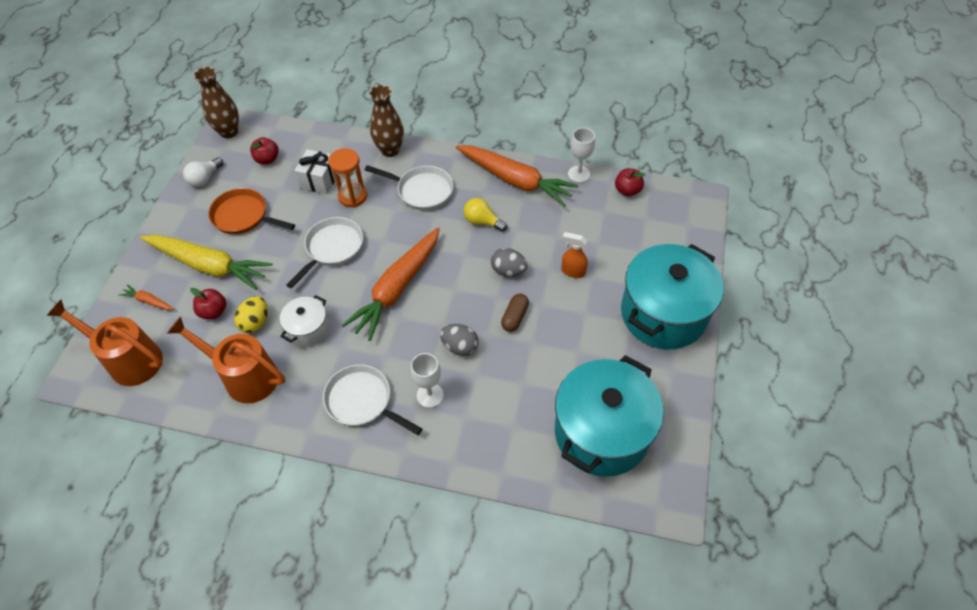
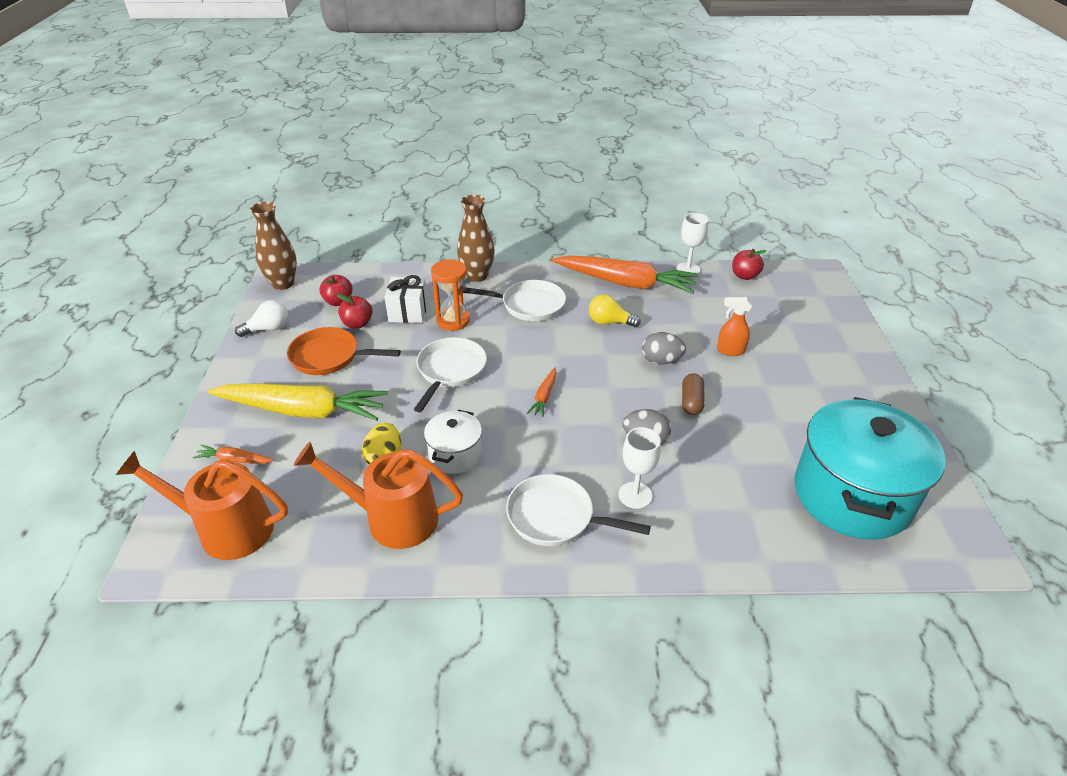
camera: 15 degrees left, 15 degrees down
(205, 179) = (268, 329): white light bulb -> white light bulb turned 135 degrees counterclockwise
(214, 311) = (325, 456): red apple -> red apple (357, 324)
(397, 288) = (544, 396): orange carrot -> orange carrot, size x0.42
(663, 314) = (846, 372): turquoise pot -> none

